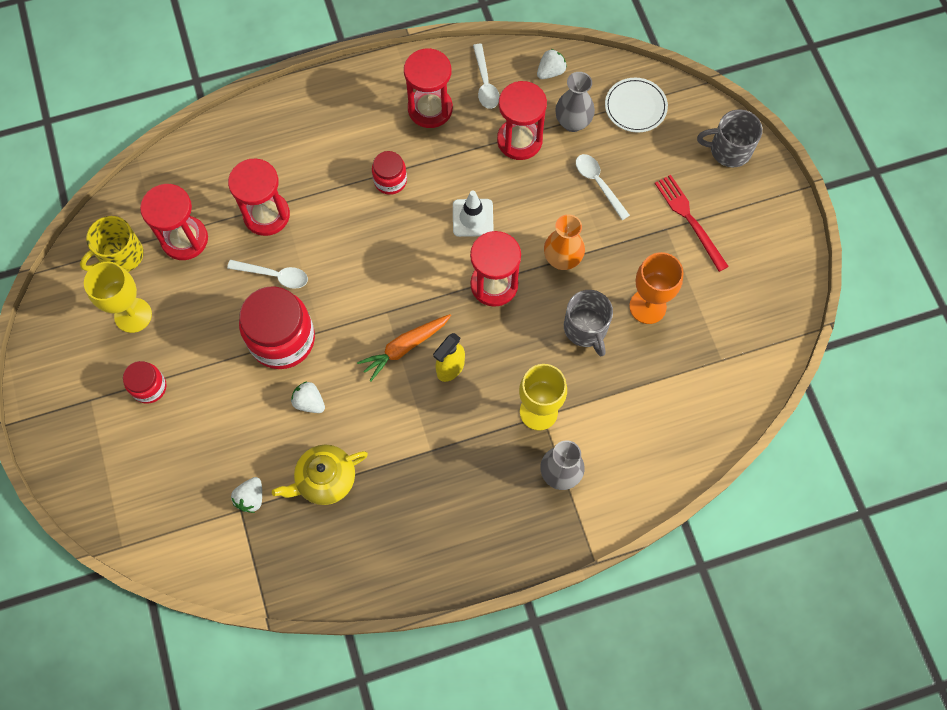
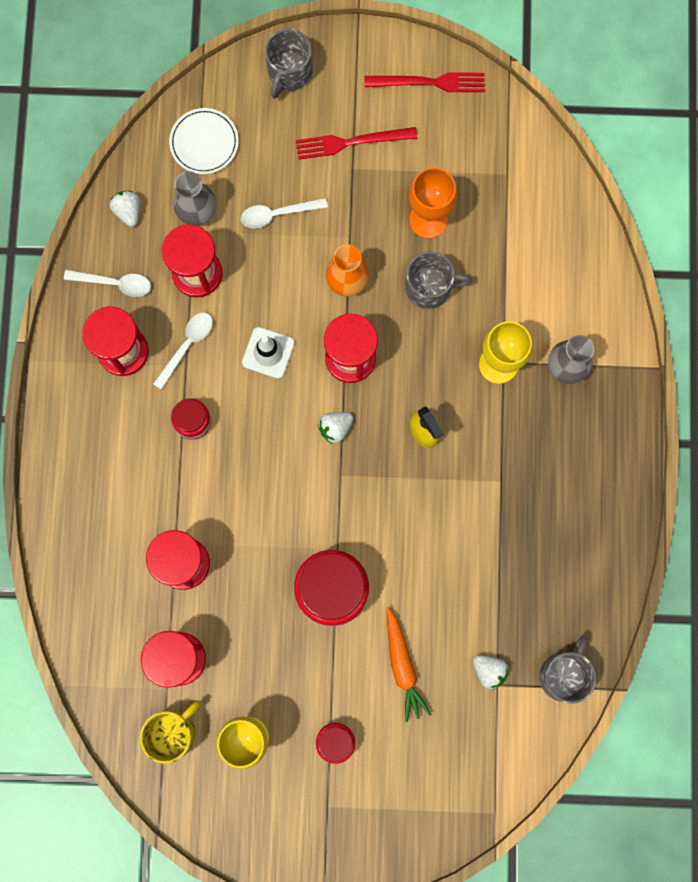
camera: 70 degrees left, 10 degrees up
(121, 255) = (173, 732): yellow mug -> yellow mug turned 120 degrees counterclockwise
(267, 568) = (563, 675): none -> grey mug
(274, 275) = (257, 576): white spoon -> white spoon (187, 346)
(309, 402) = (410, 583): white strawberry -> white strawberry (335, 428)
(325, 479) = (495, 592): yellow teapot -> none
(404, 347) = (386, 470): orange carrot -> orange carrot (402, 666)
(776, 265) = (429, 82): none -> red fork

